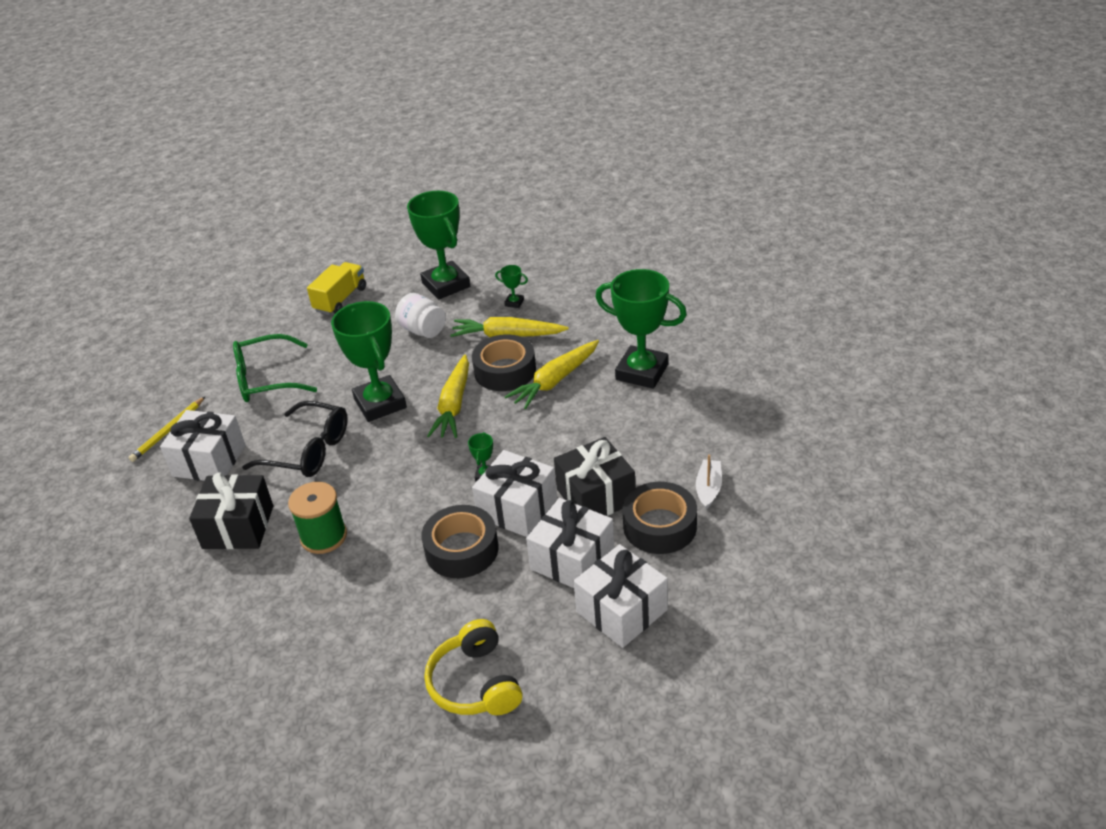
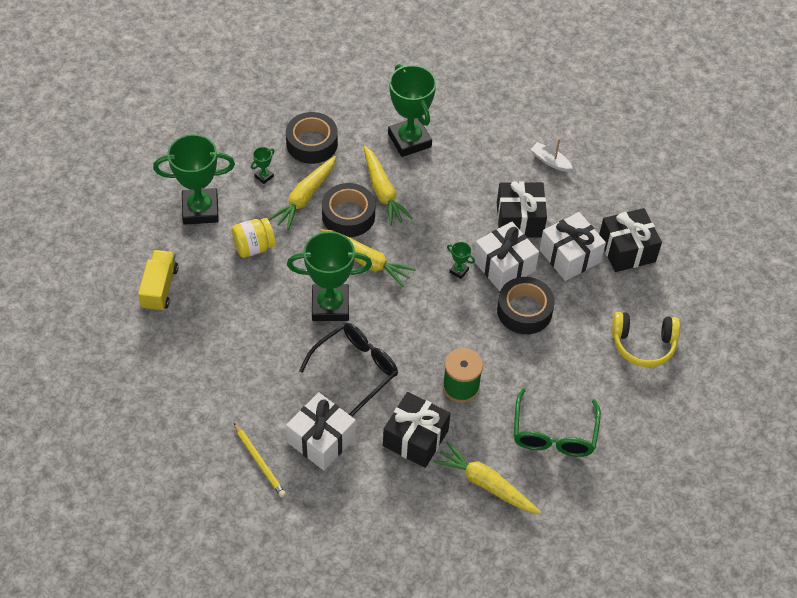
camera: 70 degrees left, 15 degrees up
(197, 606) = (485, 484): none -> yellow carrot
(266, 379) = (238, 374): green glasses -> green glasses (554, 434)
(340, 299) = (160, 288): yellow truck -> yellow truck turned 45 degrees clockwise
(423, 330) = (254, 247): white jar -> yellow jar
(622, 611) = (626, 250): white gift -> black gift
(642, 372) = (409, 140): green trophy -> green trophy turned 75 degrees counterclockwise
(659, 526) = (567, 200): black tape -> black tape (312, 143)

